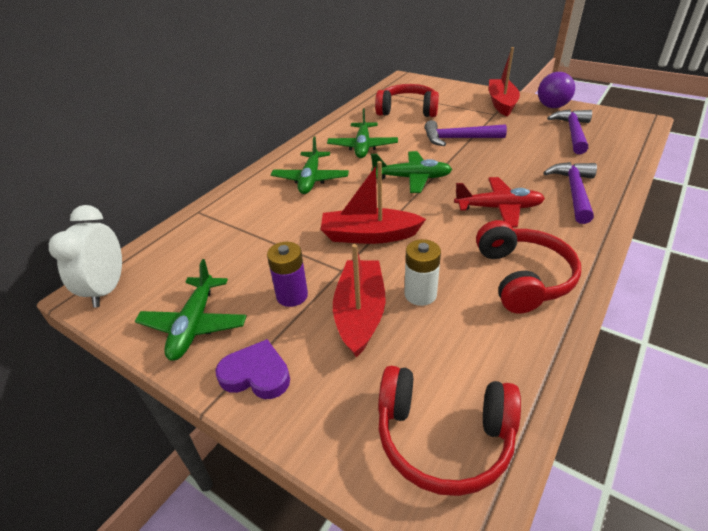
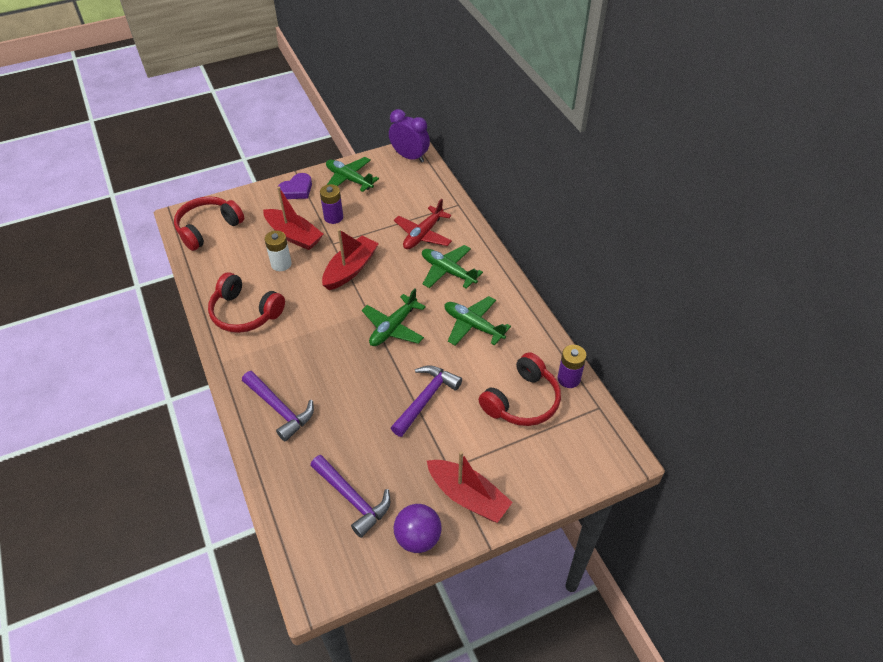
camera: 120 degrees right, 10 degrees up
(107, 289) = (410, 157): white clock -> purple clock
(368, 103) = (568, 379): none -> purple battery
(498, 208) = (309, 350): red plane -> red plane (423, 234)

